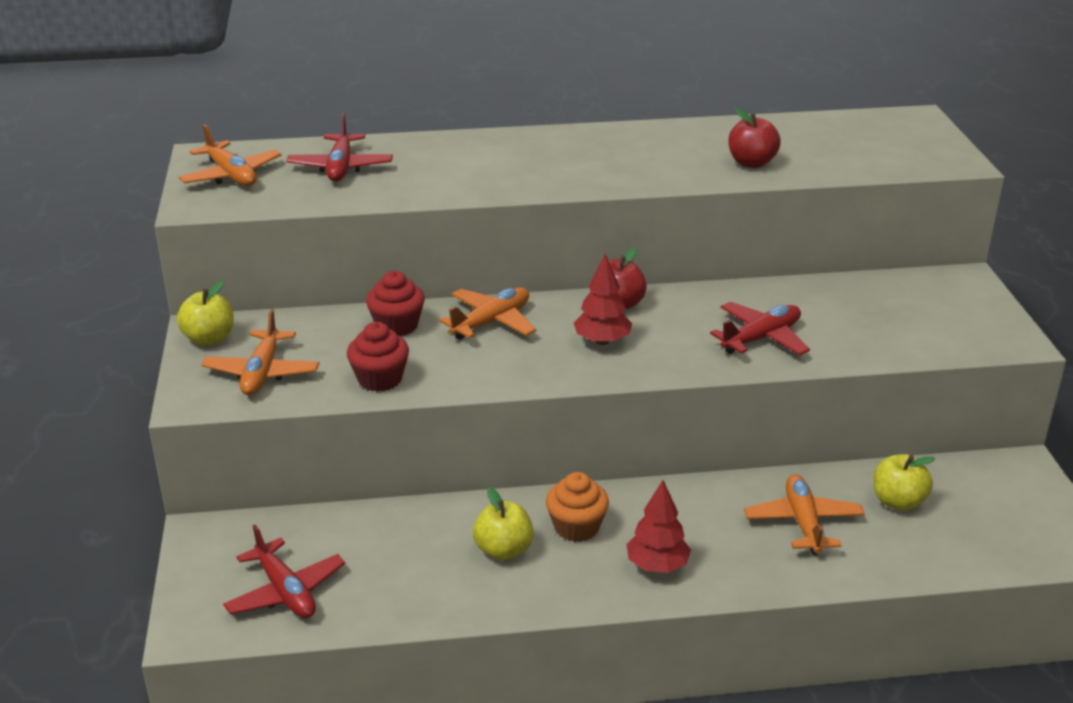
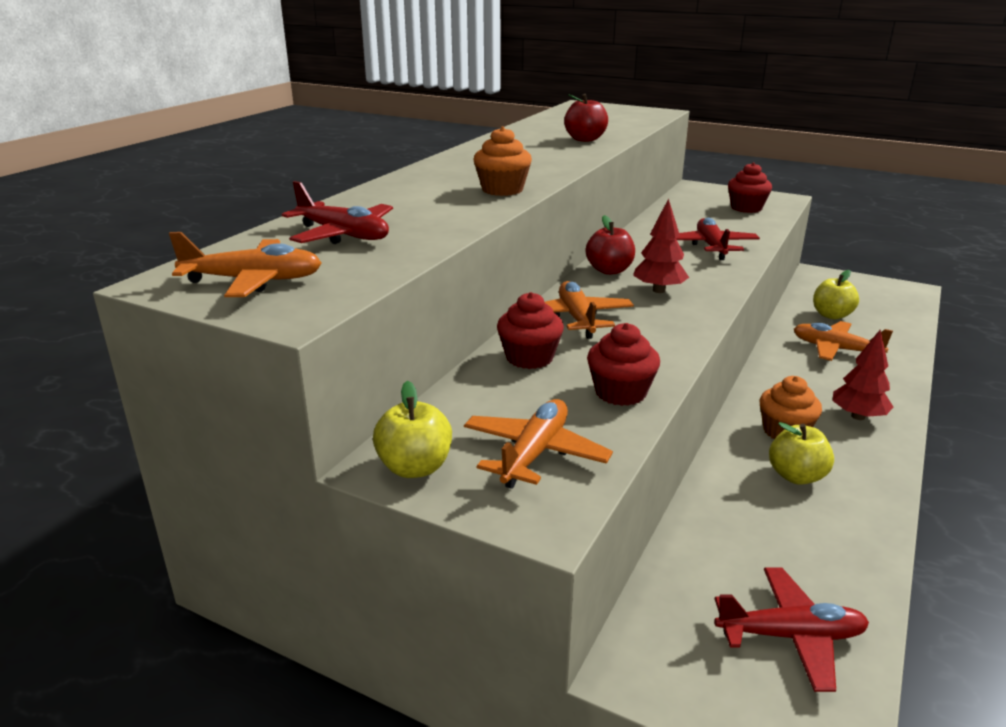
camera: 55 degrees left, 5 degrees down
(262, 373) = (534, 453): orange plane -> orange plane turned 105 degrees counterclockwise
(521, 181) = (502, 190): none -> orange cupcake
(932, 327) = (746, 208): none -> red cupcake

